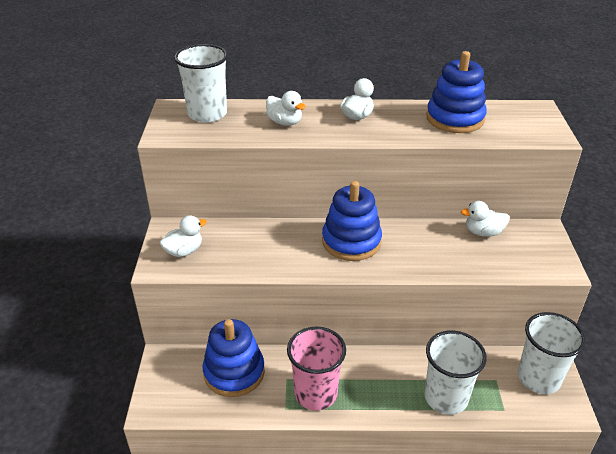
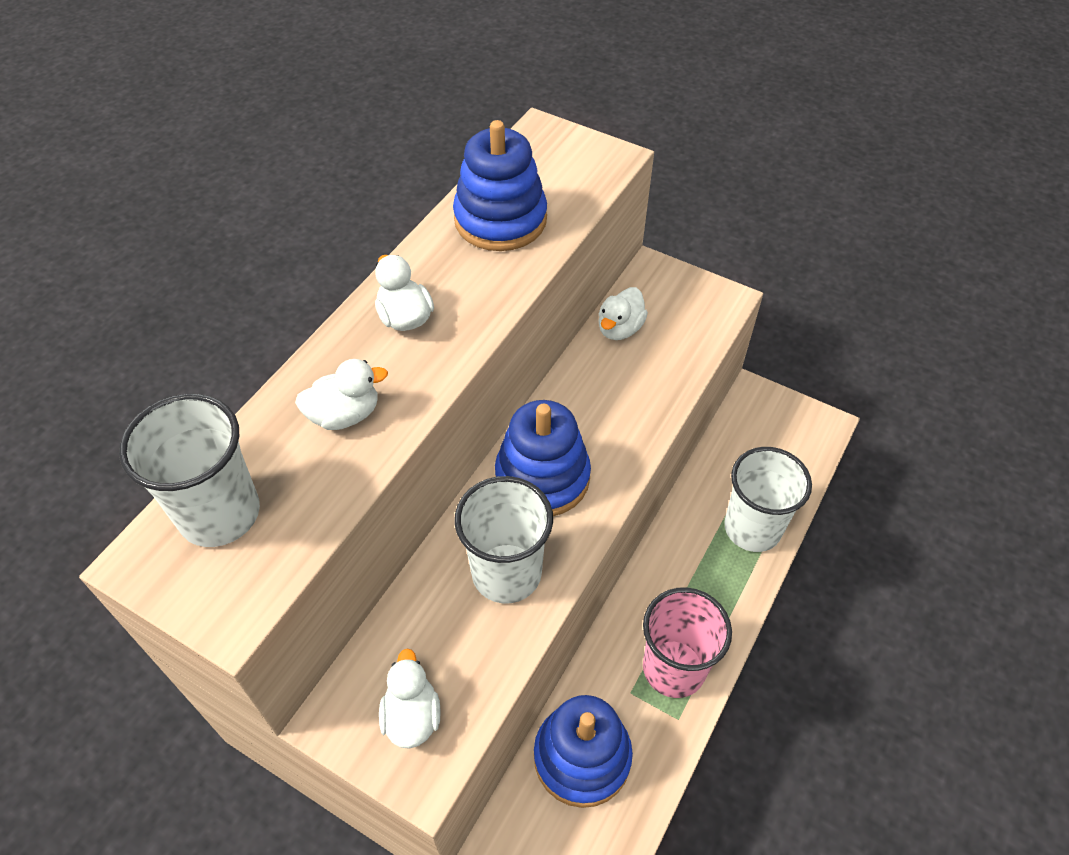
camera: 60 degrees left, 15 degrees up
(538, 378) = (771, 423): white cup -> white cup (506, 573)

